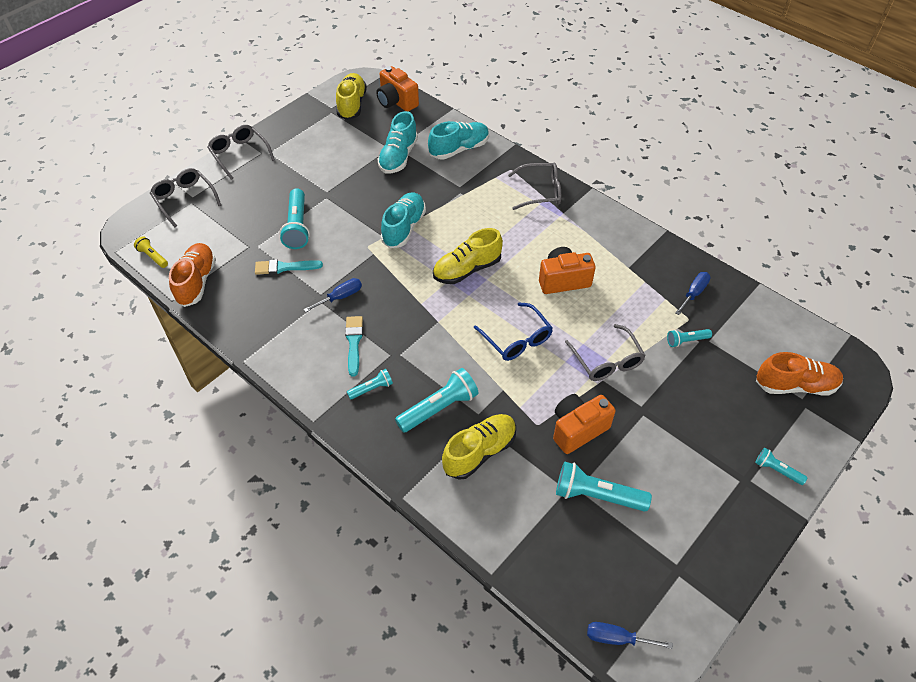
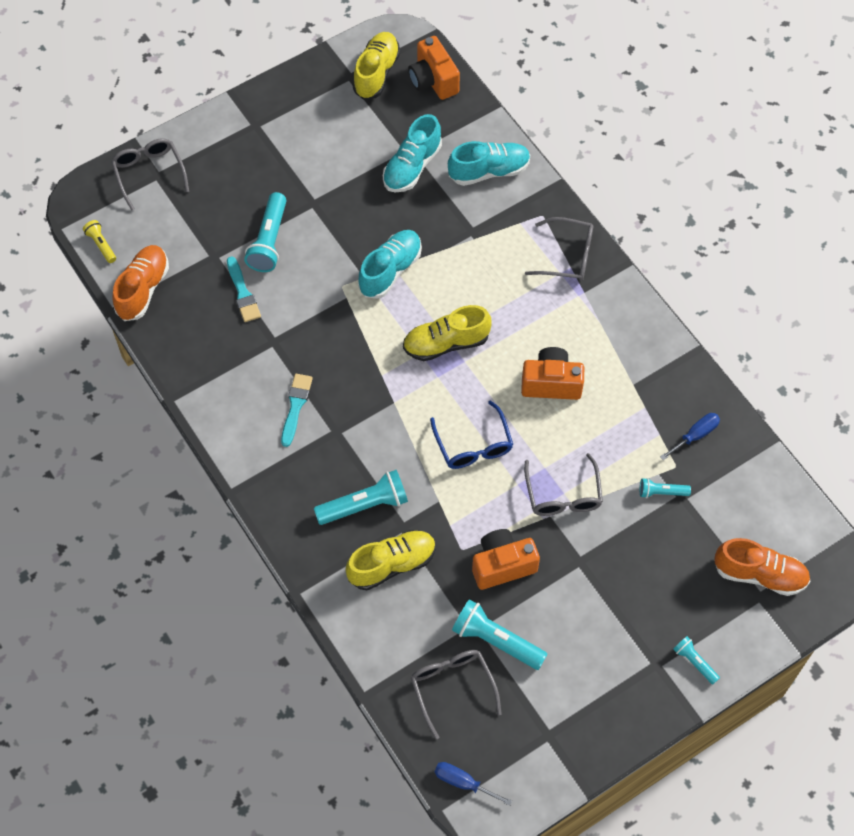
camera: 15 degrees right, 10 degrees up
(239, 154) = (224, 121): grey glasses -> grey glasses (452, 687)
(284, 267) = (243, 293): turquoise brush -> turquoise brush turned 120 degrees counterclockwise
(340, 297) = (295, 346): blue screwdriver -> none
(371, 389) = (300, 466): turquoise flashlight -> none

